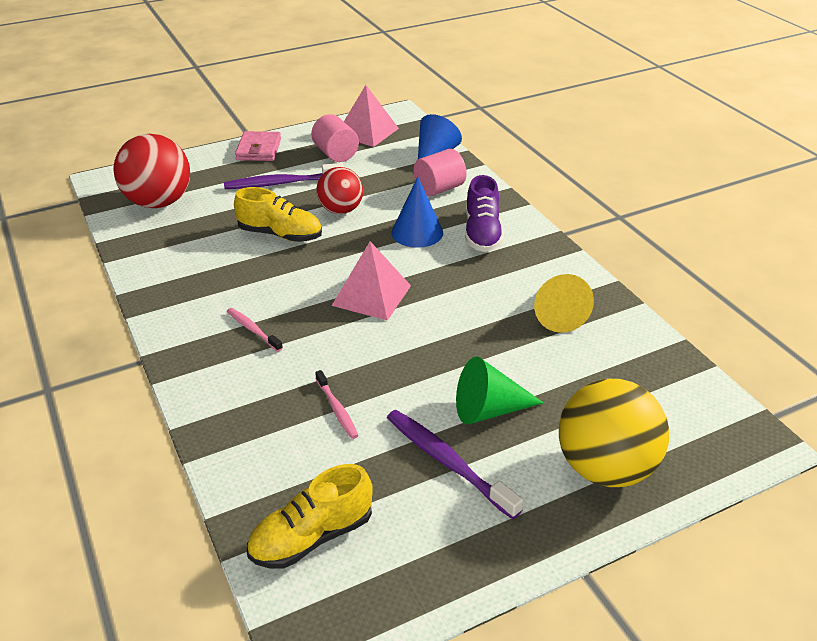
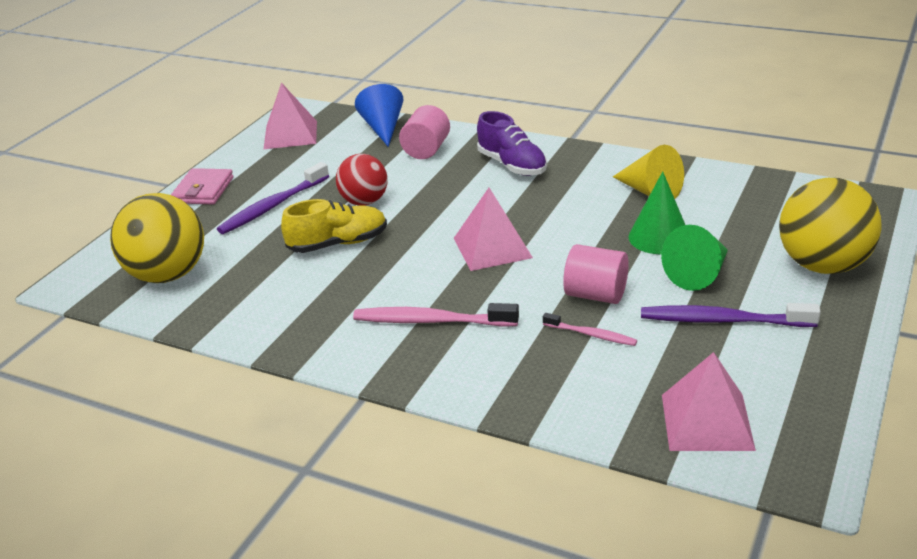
camera: 35 degrees left, 5 degrees down
(159, 202) = (168, 275): red ball -> yellow ball
(253, 330) = (431, 321): pink toothbrush -> pink toothbrush, size x1.76
(259, 149) = (203, 190): pink wallet -> pink wallet turned 45 degrees clockwise
(312, 537) = (706, 421): yellow shoe -> pink pyramid
(335, 154) = (288, 163): pink cylinder -> pink cylinder (596, 295)
(417, 232) = (458, 188): blue cone -> none
(504, 358) = (659, 237): none -> green cone

